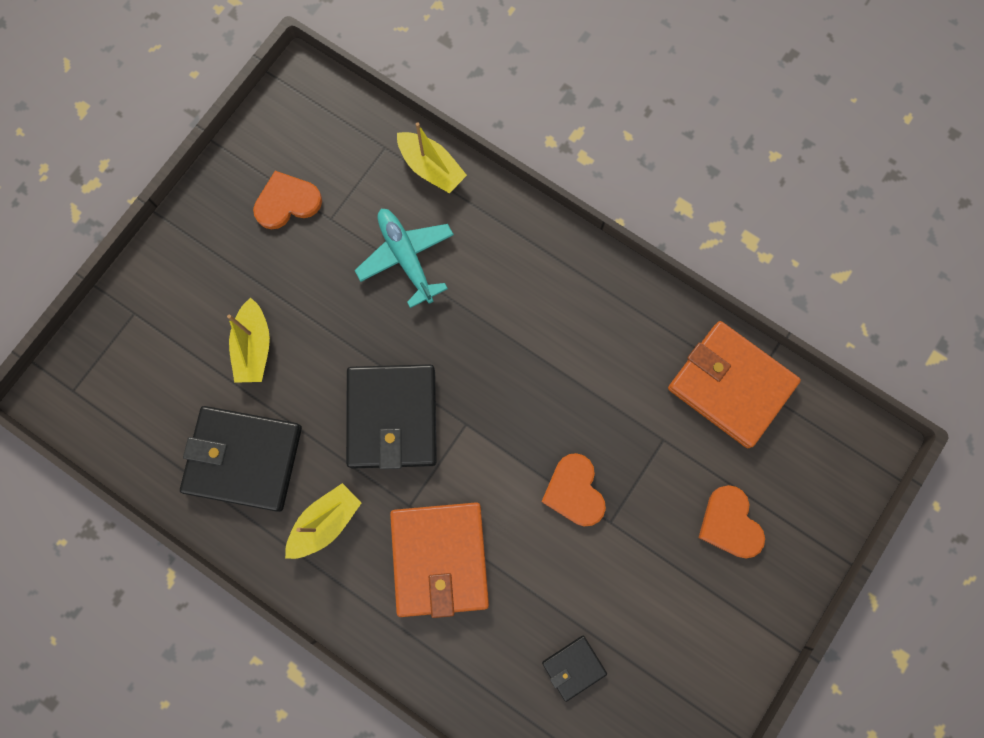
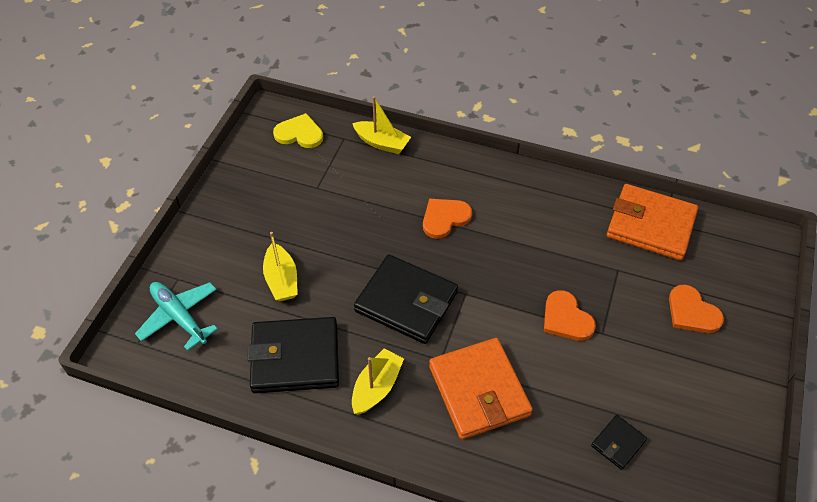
camera: 15 degrees left, 25 degrees down
(287, 202) = (280, 184): orange heart -> orange heart (444, 218)
(330, 126) = (299, 133): none -> yellow heart
(392, 417) = (406, 302): black wallet -> black wallet turned 45 degrees counterclockwise
(406, 257) = (381, 199): turquoise plane -> turquoise plane (179, 317)

